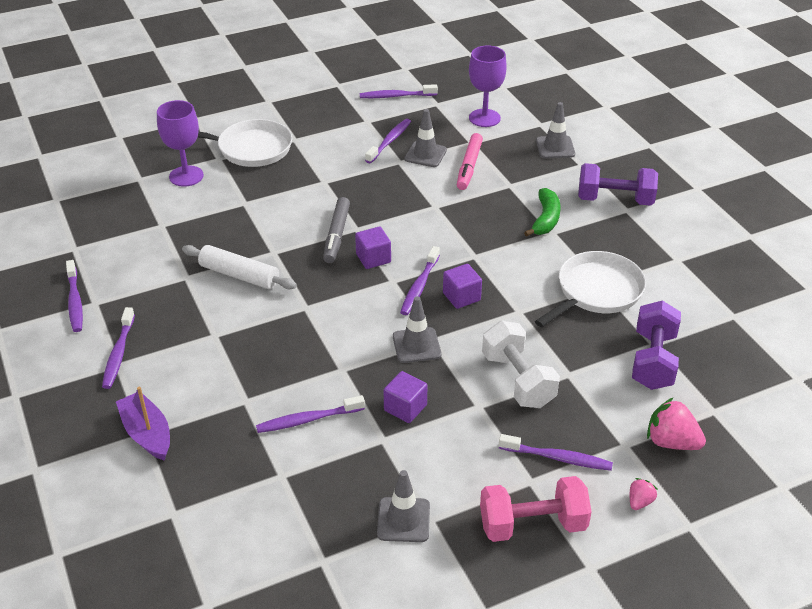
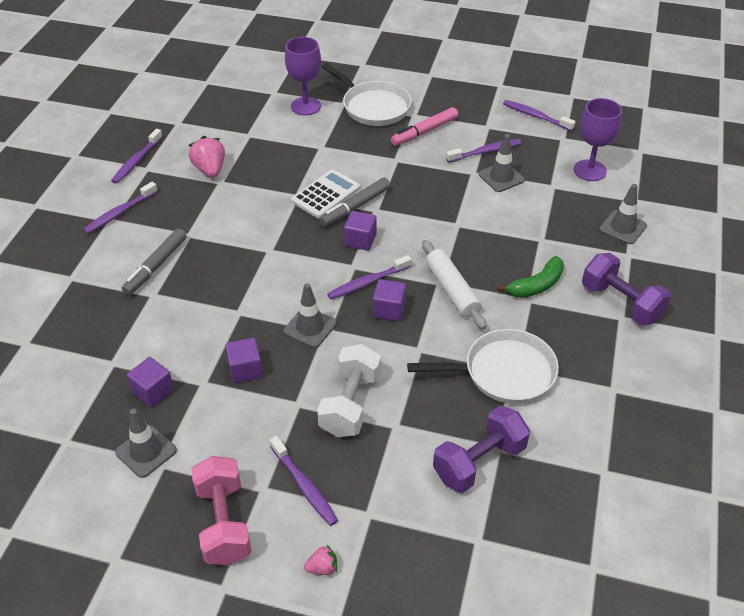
camera: 40 degrees right, 5 degrees up
(147, 434) = (73, 279): purple boat -> none
(217, 377) = (156, 266): none -> grey marker
(239, 275) = (254, 200): white rolling pin -> white rolling pin (452, 290)
(298, 238) = (326, 194): none -> white calculator
(308, 420) = (174, 335): purple toothbrush -> none
(348, 473) = (153, 391): none -> purple cube
(469, 166) = (525, 206): pink marker -> pink marker (424, 132)
(532, 525) = (224, 523): pink dumbbell -> pink dumbbell turned 45 degrees clockwise
(671, 442) = (408, 539): pink strawberry -> pink strawberry (210, 170)

